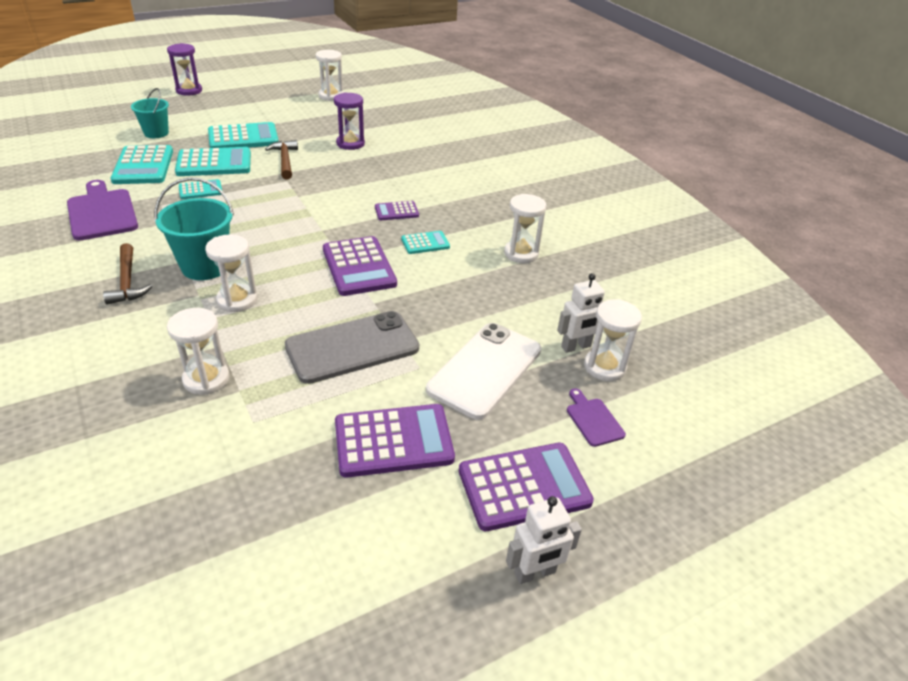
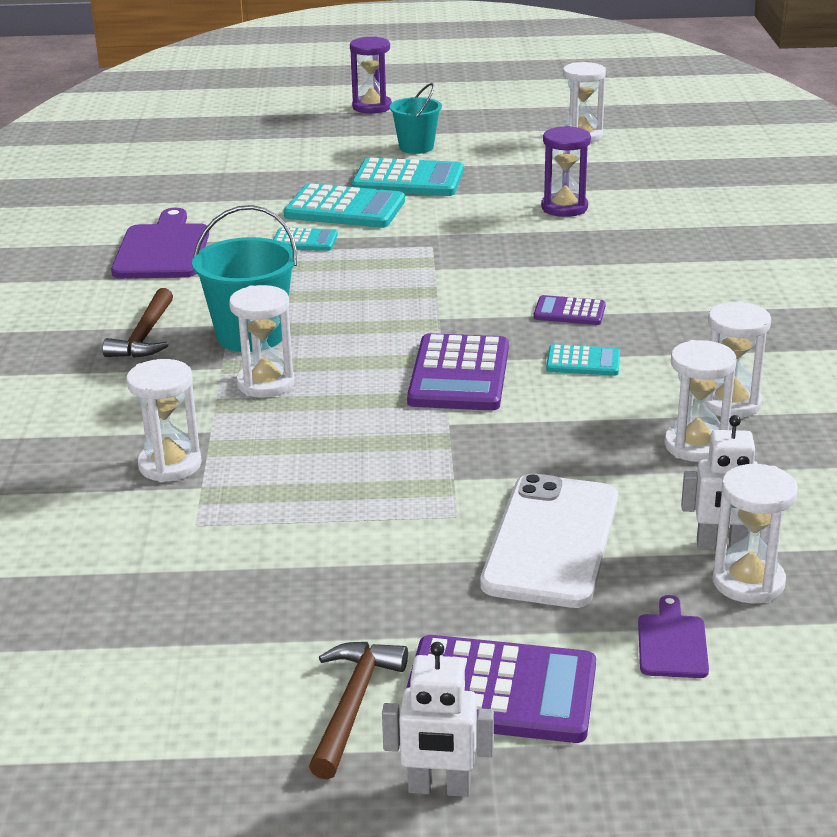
camera: 30 degrees right, 10 degrees down
(143, 166) = (249, 199): turquoise calculator -> none
(156, 133) = (291, 159): turquoise bucket -> turquoise bucket (416, 147)
(285, 160) = (448, 218): brown hammer -> brown hammer (353, 705)
(352, 347) = (380, 471): grey phone -> none
(393, 441) = (358, 591): purple calculator -> none
(485, 370) = (551, 541): white phone -> white phone turned 45 degrees counterclockwise
(520, 285) = (695, 446): none -> white hourglass

